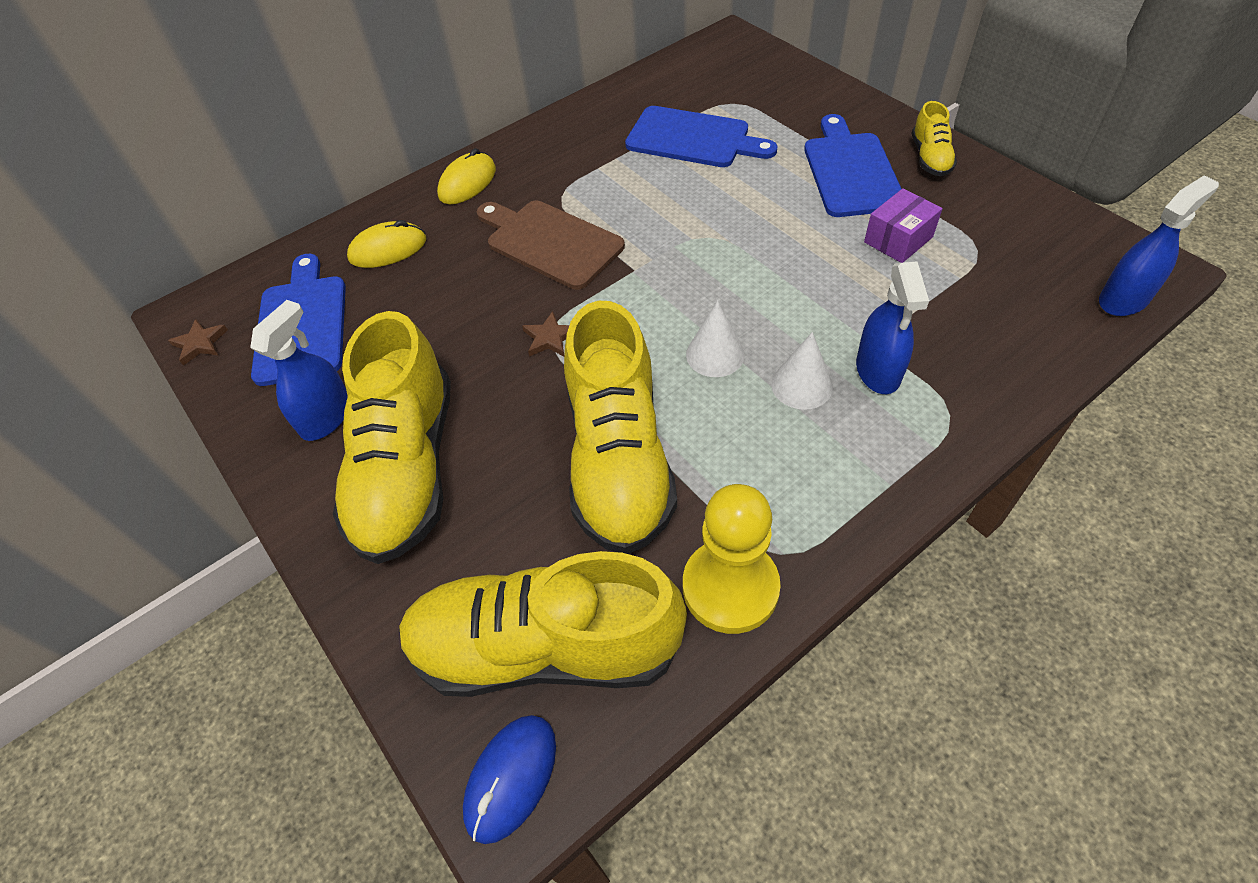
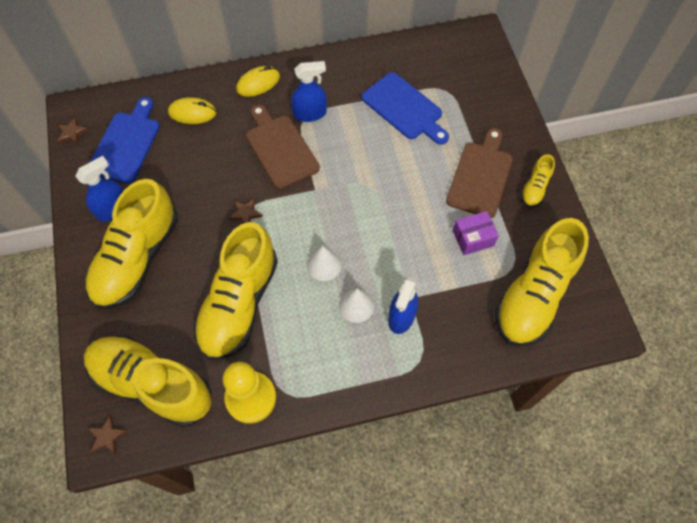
camera: 20 degrees right, 10 degrees up
(511, 778) = (107, 436): blue mouse -> brown star
(850, 171) = (480, 176): blue cutting board -> brown cutting board
(1033, 270) = (534, 295): none -> yellow shoe
(1123, 299) = (569, 338): blue spray bottle -> blue spray bottle (310, 113)

